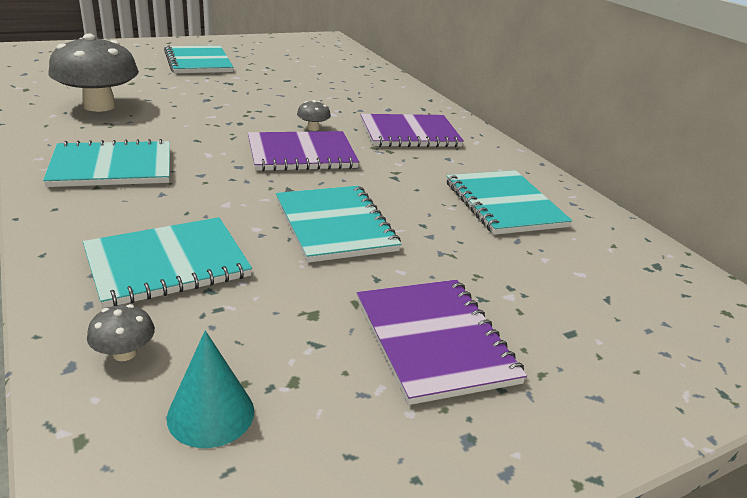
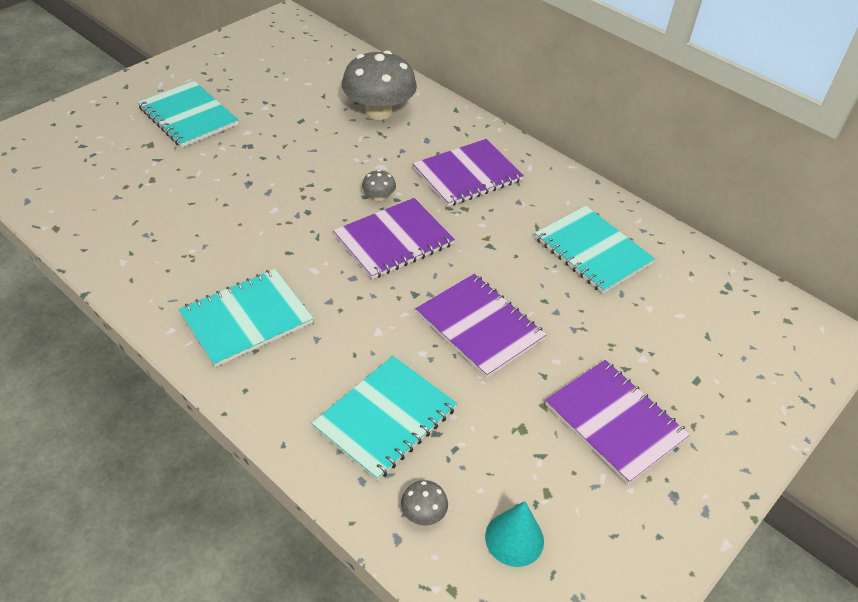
camera: 20 degrees left, 15 degrees up
(99, 106) = (155, 231): grey mushroom -> grey mushroom (378, 111)
(335, 225) = (479, 327): turquoise notebook -> purple notebook

